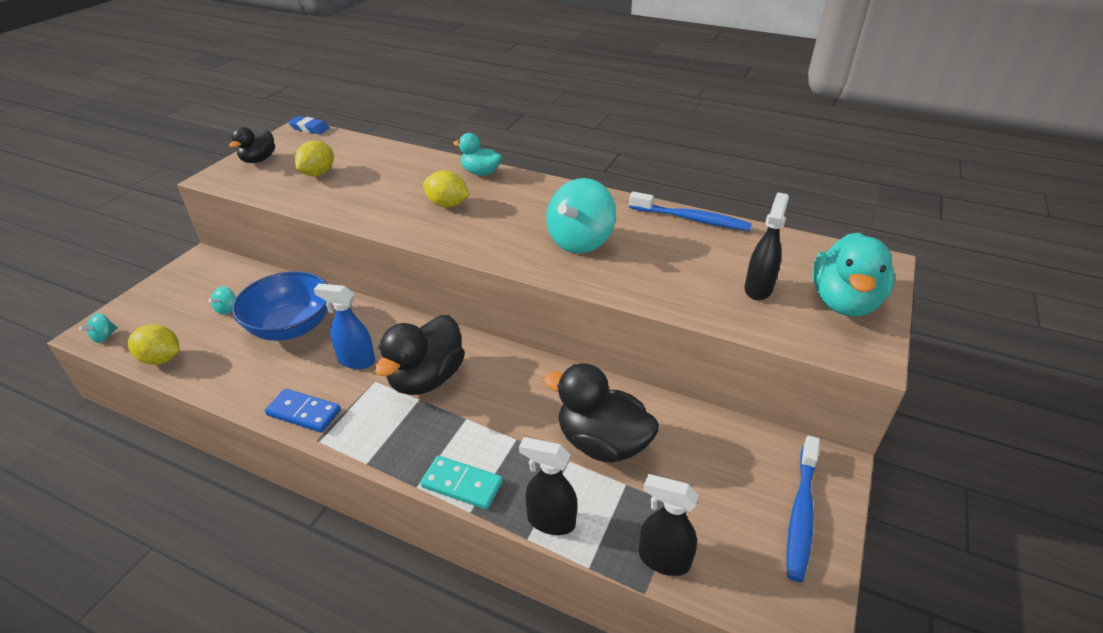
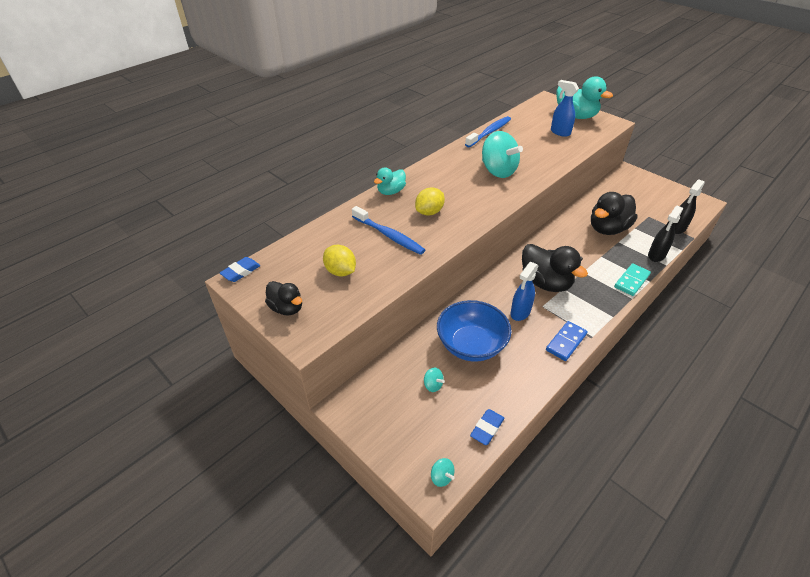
camera: 70 degrees left, 5 degrees up
(161, 359) = (487, 428): yellow lemon -> blue eraser
(758, 289) = (560, 132): black spray bottle -> blue spray bottle
(801, 513) = (653, 187): blue toothbrush -> blue toothbrush (389, 235)

